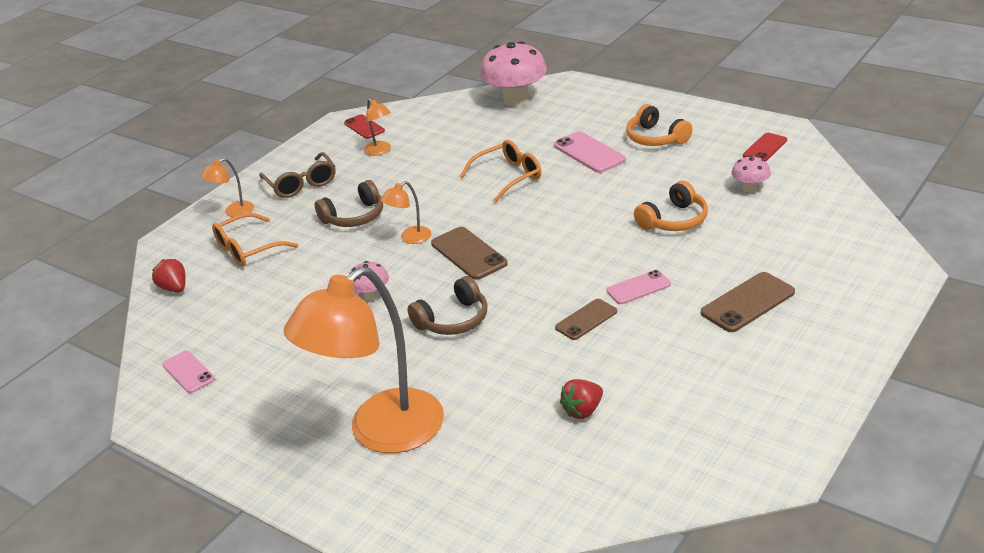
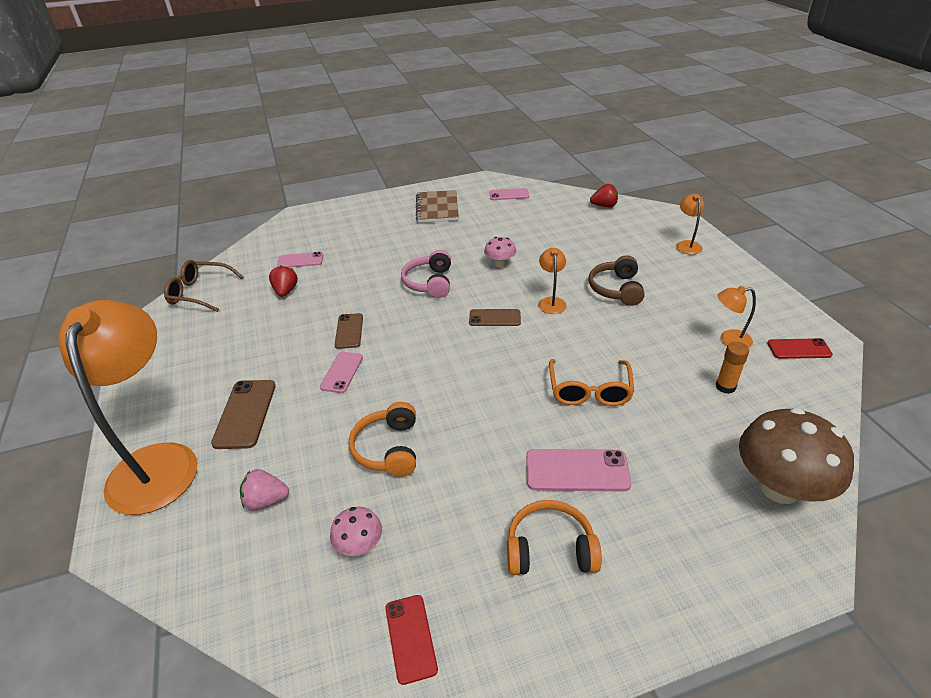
camera: 125 degrees right, 5 degrees up
(248, 249) = (622, 238): orange glasses -> none
(276, 413) = (437, 208): none -> brown notebook
(301, 184) = (704, 283): brown glasses -> brown glasses (200, 292)
(381, 433) = (375, 230): orange lamp -> orange lamp (157, 462)
(441, 137) = (725, 386): none -> orange glue stick
(453, 320) = (429, 282): brown headphones -> pink headphones
(468, 254) = (495, 318): brown phone -> brown phone, size x0.66
(516, 100) = (779, 488): pink mushroom -> brown mushroom
(516, 447) = (300, 260): none -> pink phone
(784, 238) = (266, 500): none -> pink strawberry

